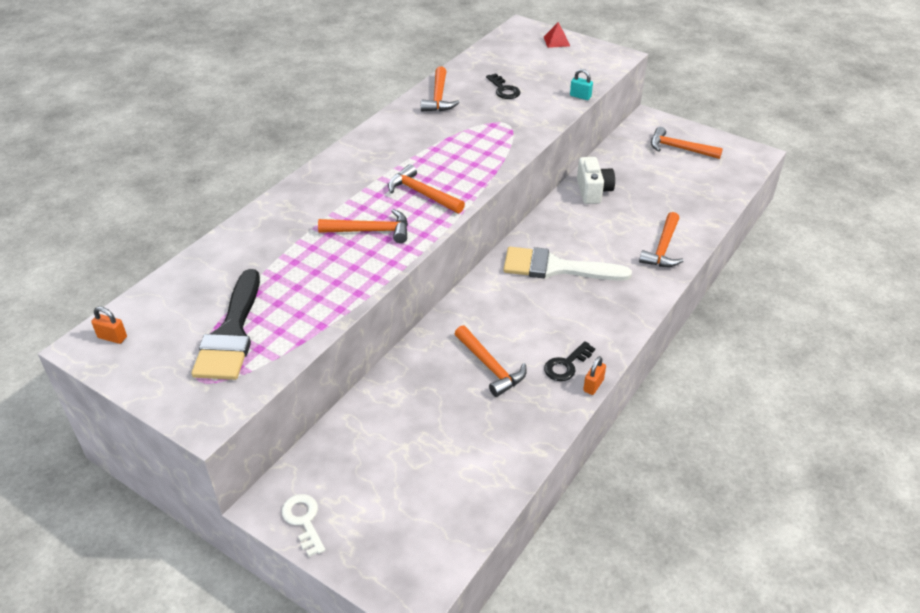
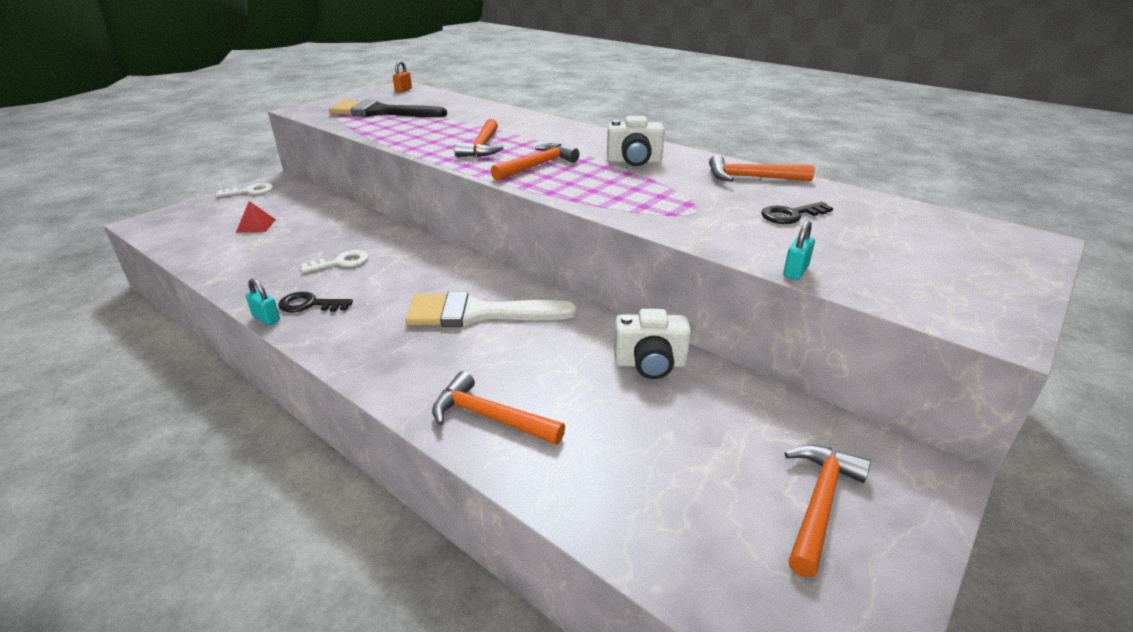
camera: 95 degrees right, 10 degrees down
(408, 146) = (634, 161): none -> white camera
(490, 367) = (341, 262): orange hammer -> white key
(556, 41) = (1003, 267): red pyramid -> red pyramid (256, 225)
(556, 268) = (478, 313): white brush -> white brush turned 105 degrees counterclockwise
(566, 365) = (309, 304): black key -> black key turned 45 degrees counterclockwise
(593, 385) = (266, 318): orange padlock -> turquoise padlock

